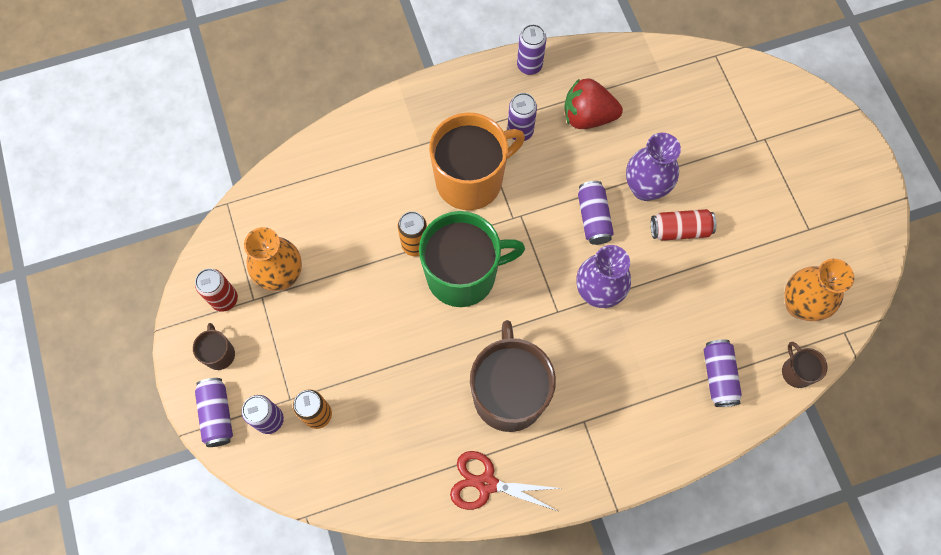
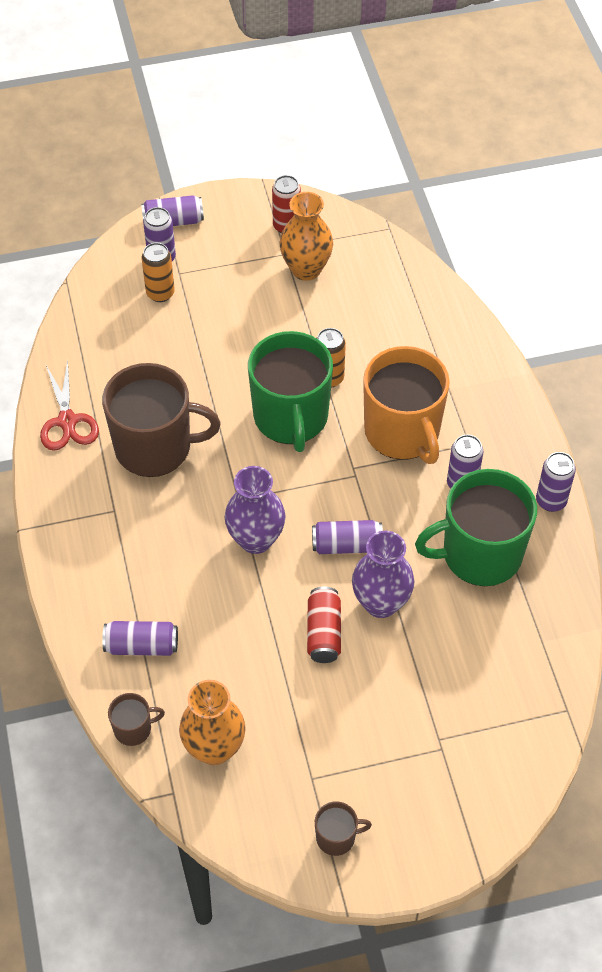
camera: 95 degrees right, 15 degrees down
(219, 354) = (232, 222): brown mug -> brown mug (336, 837)
(486, 484) = (67, 421): red scissors -> red scissors turned 150 degrees clockwise
(587, 116) = (479, 554): red strawberry -> green mug

